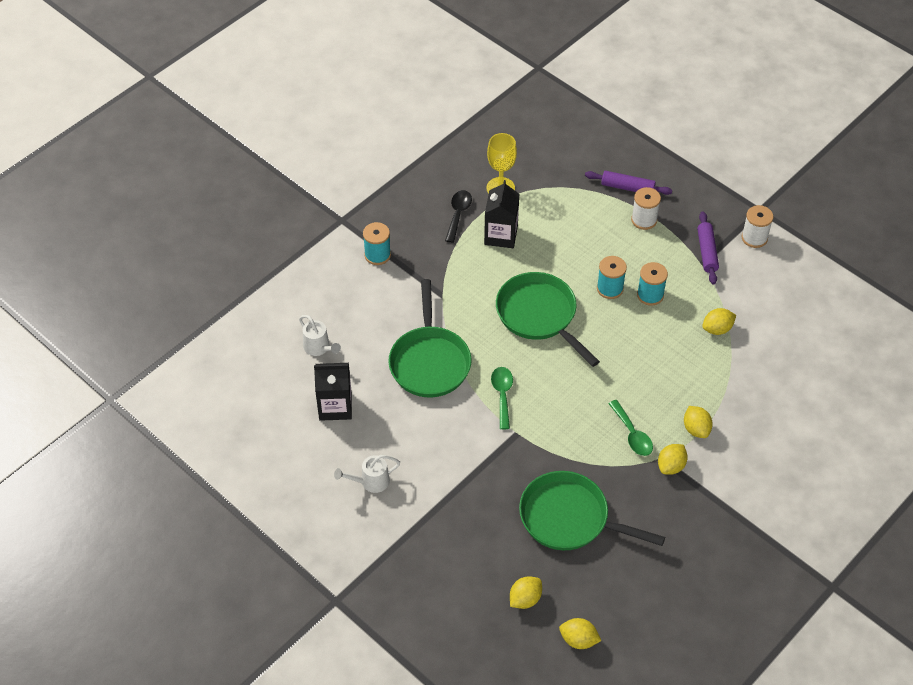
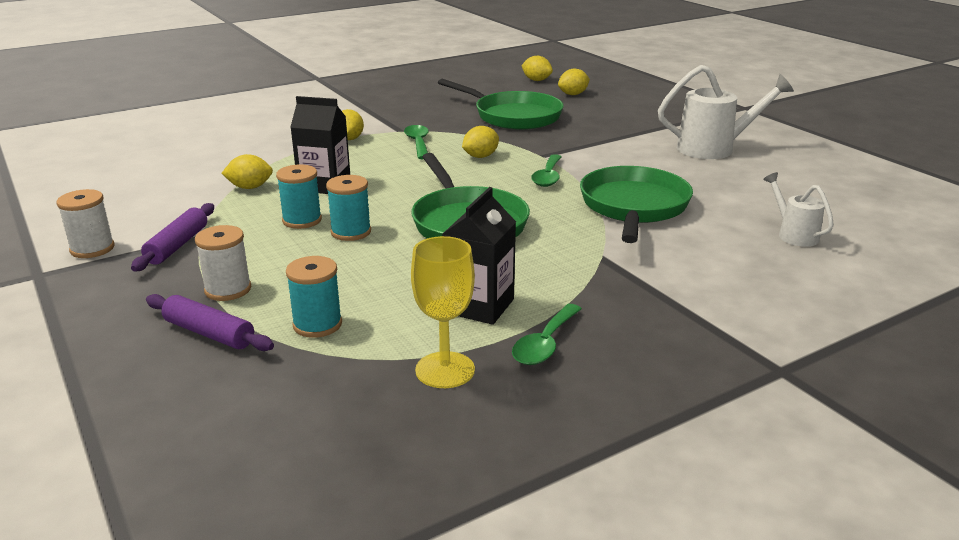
camera: 165 degrees left, 25 degrees down
(335, 406) = (761, 192): black carton -> black carton (324, 185)
(370, 482) = (714, 148): white watering can -> white watering can, size x1.77
(377, 255) = (706, 313): turquoise spool -> turquoise spool (317, 324)
(458, 214) = (545, 344): black spoon -> green spoon
(671, 466) = (395, 126): yellow lemon -> yellow lemon (480, 156)

